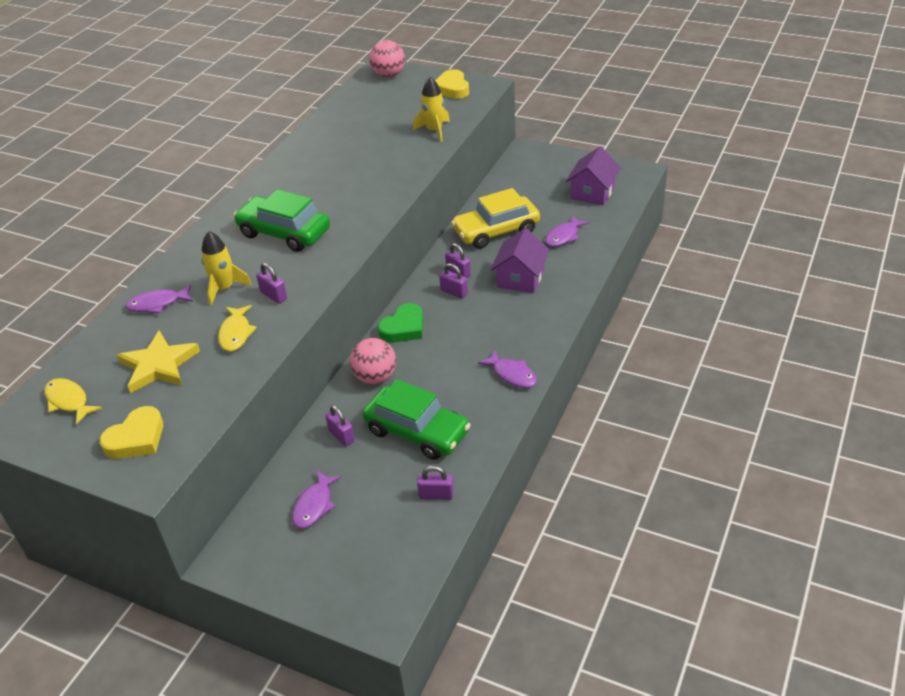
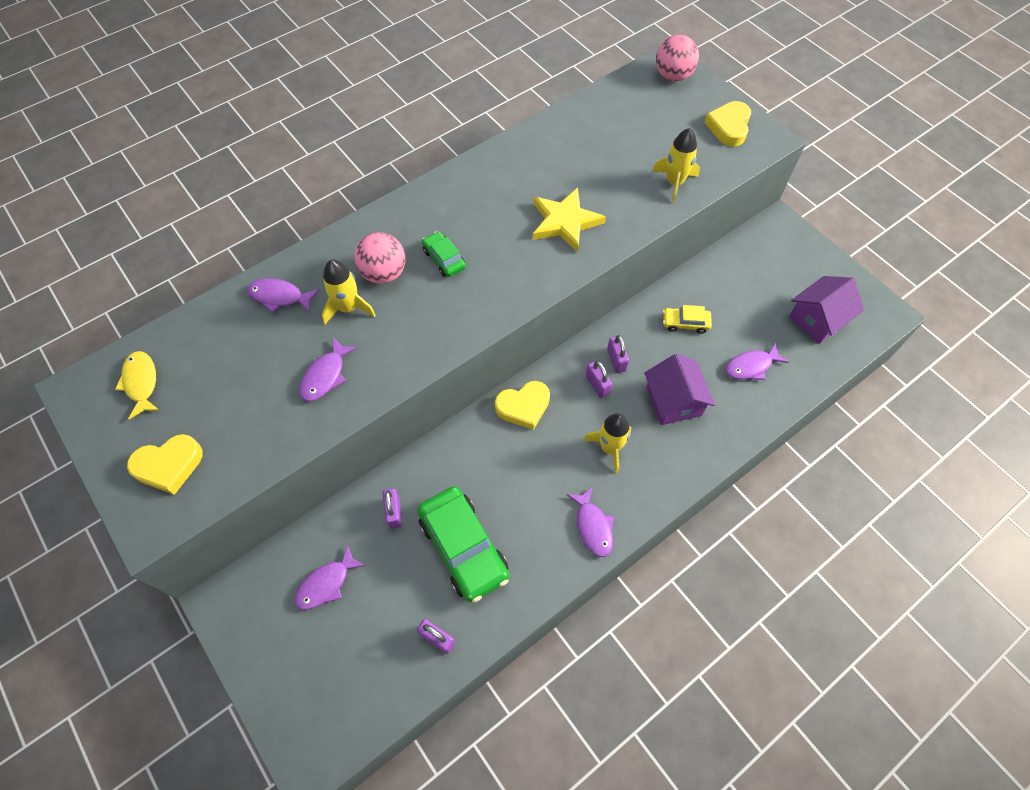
camera: 25 degrees right, 20 degrees up
(158, 365) = (237, 380): yellow star -> yellow star (565, 222)
(236, 333) = (325, 376): yellow fish -> purple fish
(274, 295) = (387, 342): purple padlock -> none
(284, 233) = (444, 259): green car -> green car, size x0.50
(375, 377) = (463, 456): pink ball -> pink ball (384, 273)
(403, 328) = (523, 407): green heart -> yellow heart
(491, 324) = (610, 448): none -> yellow rocket
(496, 231) = (685, 323): yellow car -> yellow car, size x0.50
(520, 278) = (673, 401): purple house -> purple house turned 60 degrees counterclockwise

